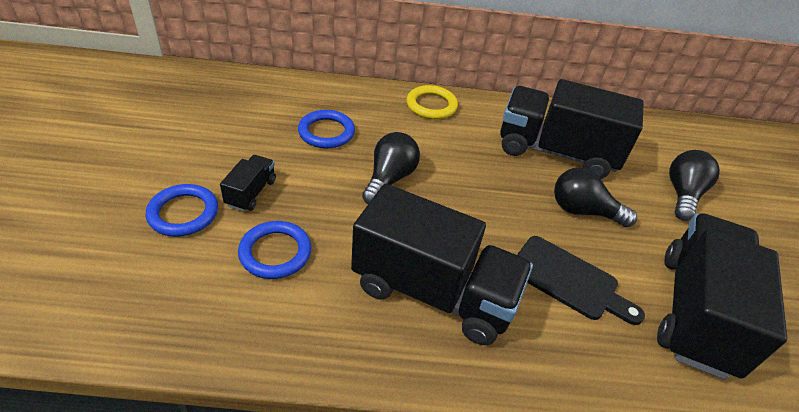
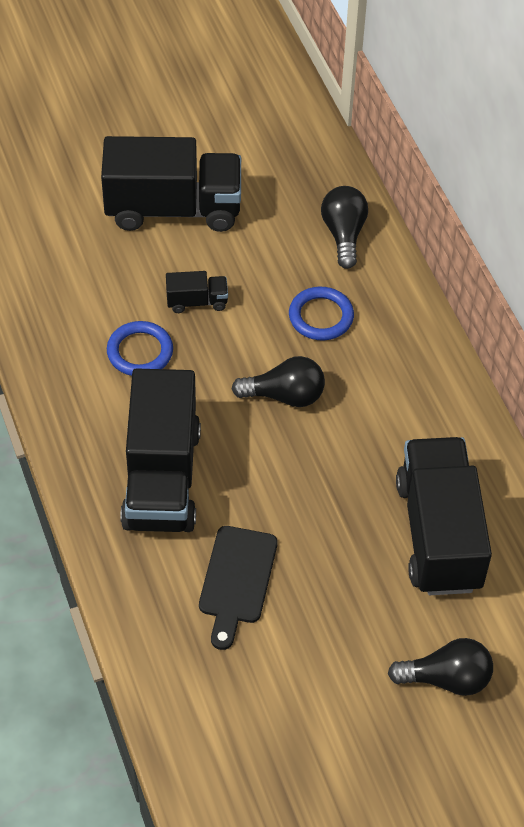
camera: 70 degrees right, 10 degrees up
(183, 213) = (144, 271): blue ring -> none
(431, 105) = (440, 389): yellow ring -> none
(583, 211) = (347, 578): black light bulb -> black light bulb (344, 234)
(696, 312) = (256, 697): black truck -> black truck (173, 209)

